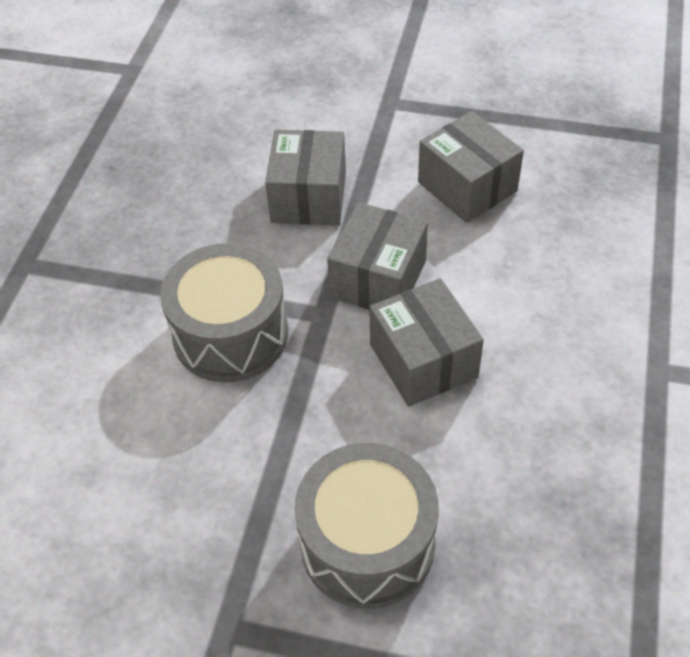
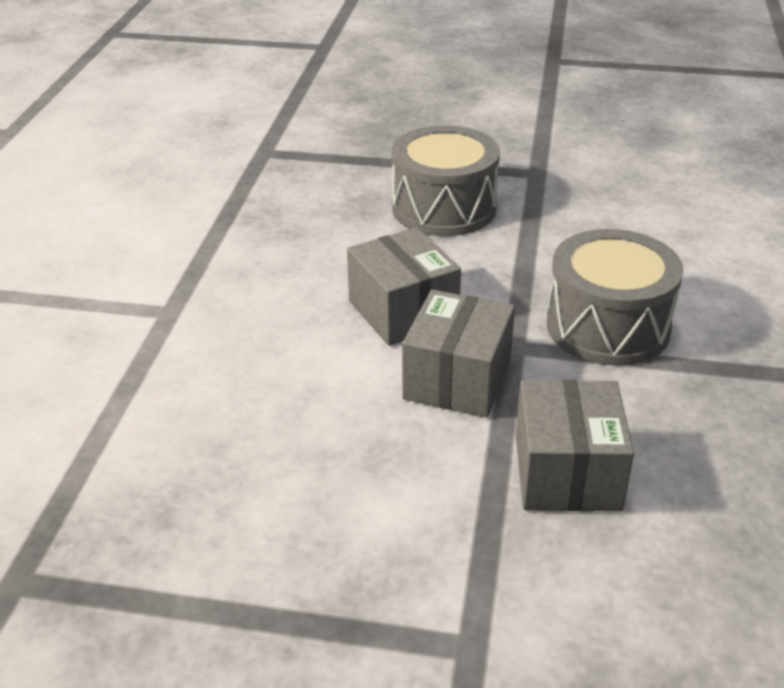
camera: 175 degrees right, 15 degrees down
(467, 186) = (344, 493): grey box -> none

